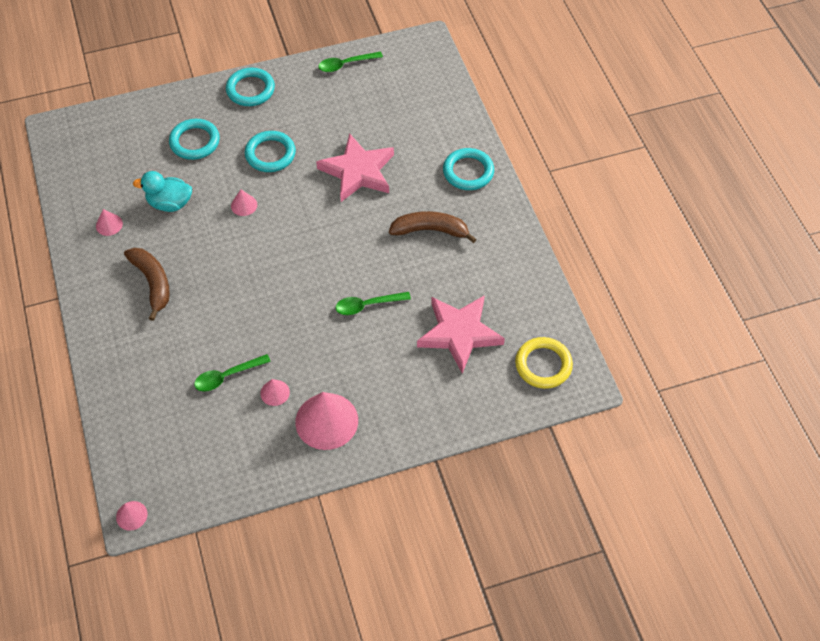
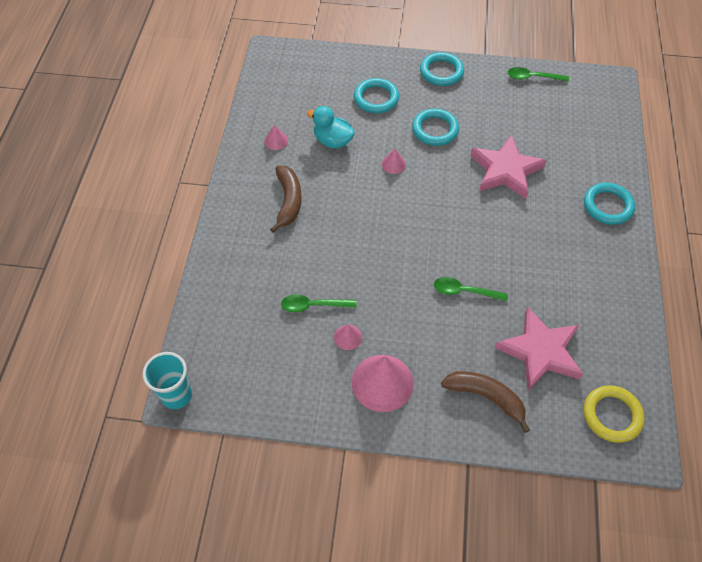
camera: 25 degrees right, 0 degrees up
(131, 515) = (177, 395): pink cone -> turquoise cup
(430, 230) = (551, 246): brown banana -> brown banana (486, 397)

